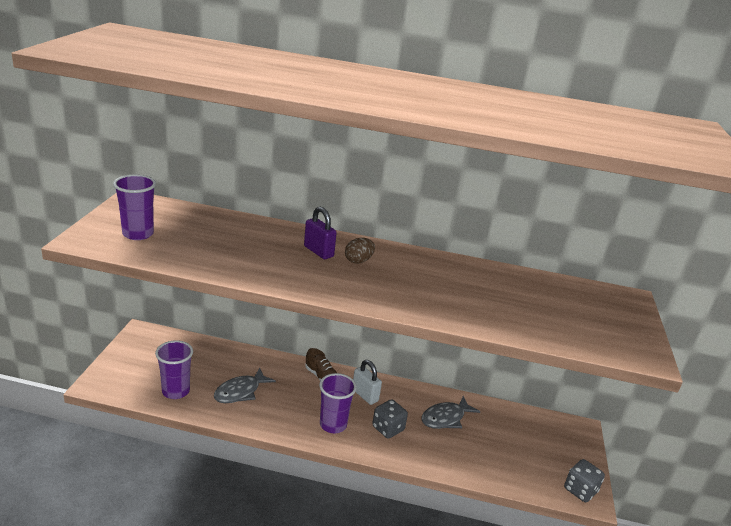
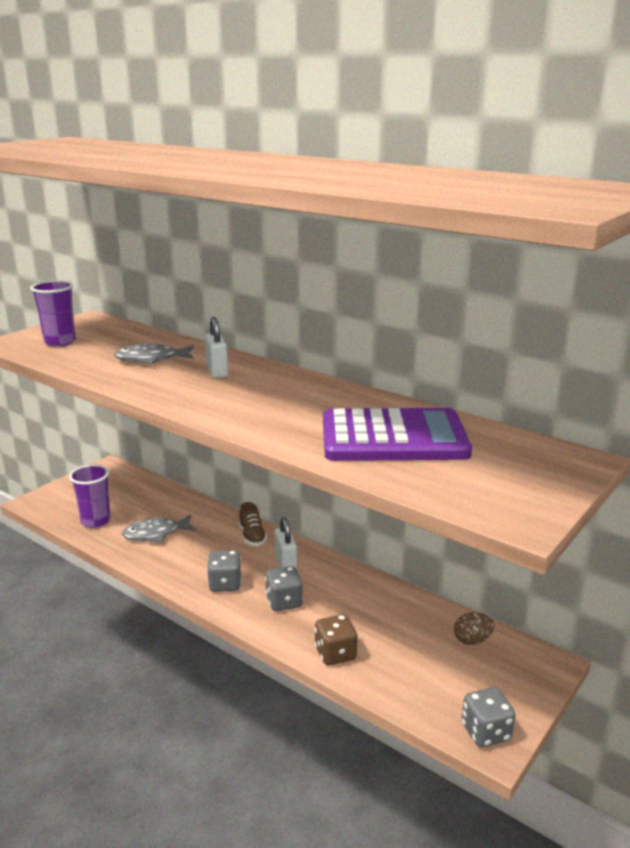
camera: 30 degrees right, 5 degrees down
(318, 251) = (217, 371): purple padlock -> white padlock
(333, 425) = (225, 584): purple cup -> grey dice
(358, 261) = (251, 383): brown egg -> brown egg (472, 640)
(445, 418) = (364, 607): grey fish -> grey fish (151, 359)
(453, 461) = (335, 654): none -> brown dice
(509, 299) = (393, 437): none -> purple calculator

